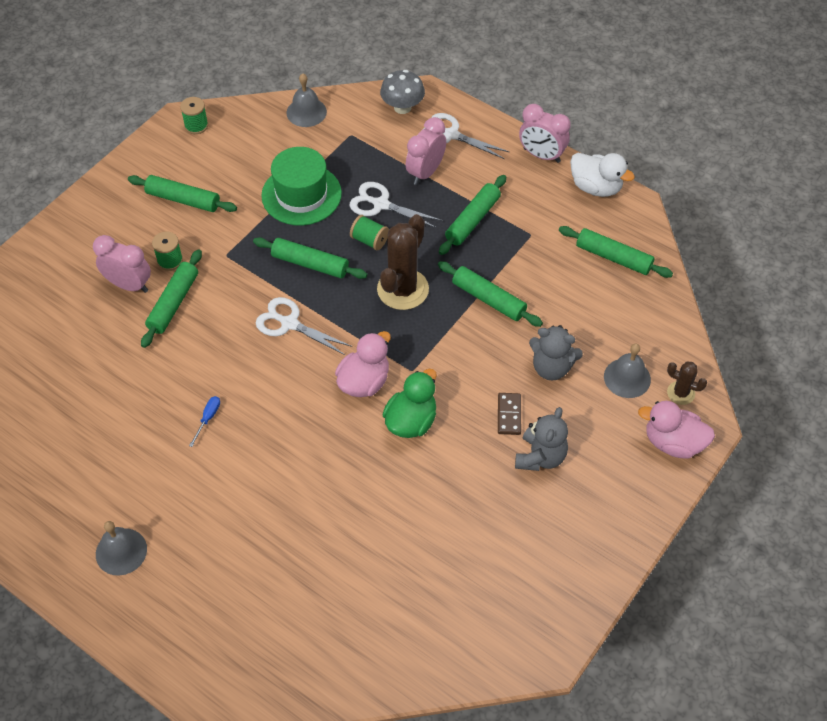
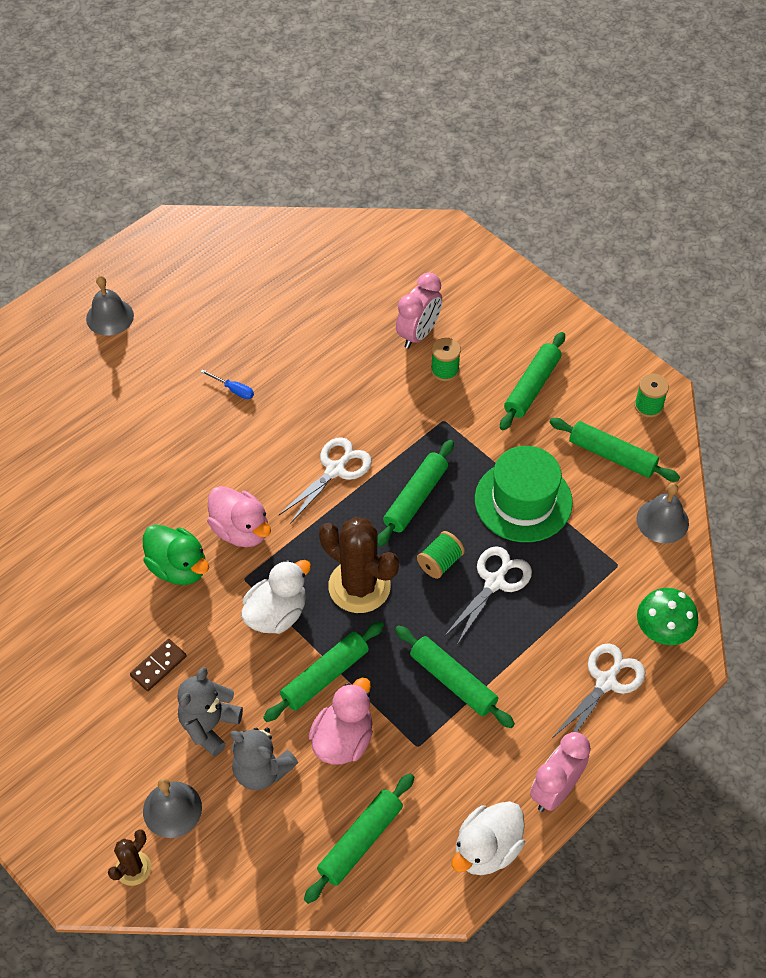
camera: 100 degrees right, 0 degrees up
(173, 303) = (386, 370): green rolling pin -> green rolling pin (612, 455)
(402, 107) = (662, 631): grey mushroom -> green mushroom
(425, 172) = (541, 640): pink clock -> none
(440, 341) = (276, 614): none -> white duck
(509, 415) = (158, 666): brown domino -> brown domino turned 60 degrees counterclockwise
(540, 457) = (95, 687): grey teddy bear -> grey teddy bear (261, 770)
(673, 443) = (68, 838): pink duck -> pink duck (343, 739)

